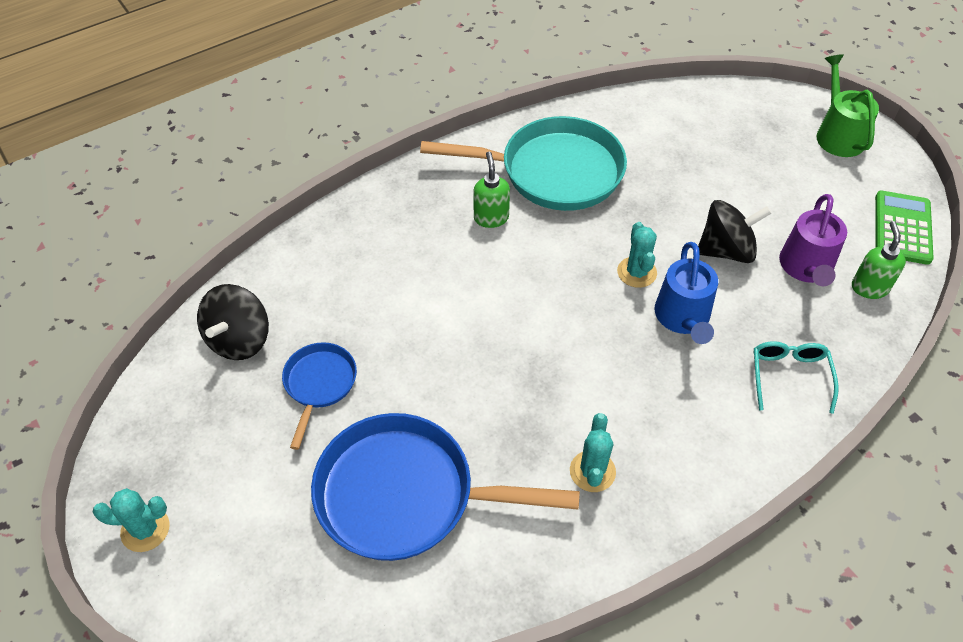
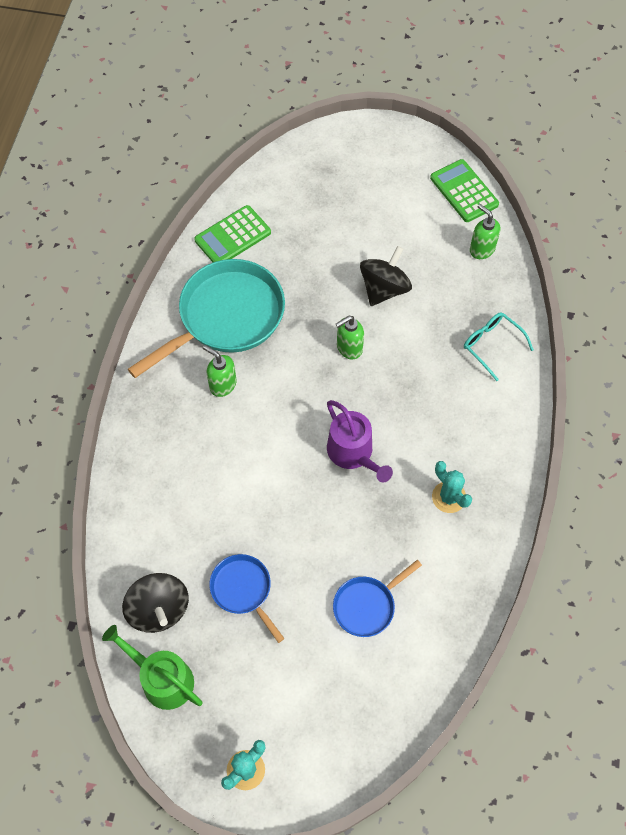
camera: 45 degrees left, 10 degrees up
(405, 495) = (367, 606): blue pan -> blue pan, size x0.51
(628, 119) = (233, 236): none -> green calculator
(636, 272) = (349, 348): turquoise cactus -> green soap dispenser
(683, 317) = (403, 356): blue watering can -> none
(806, 267) = (437, 263): purple watering can -> purple watering can (353, 453)
(838, 135) = (370, 147): green watering can -> green watering can (162, 679)

